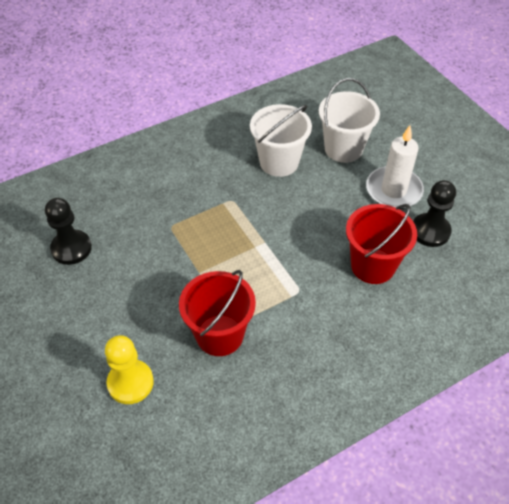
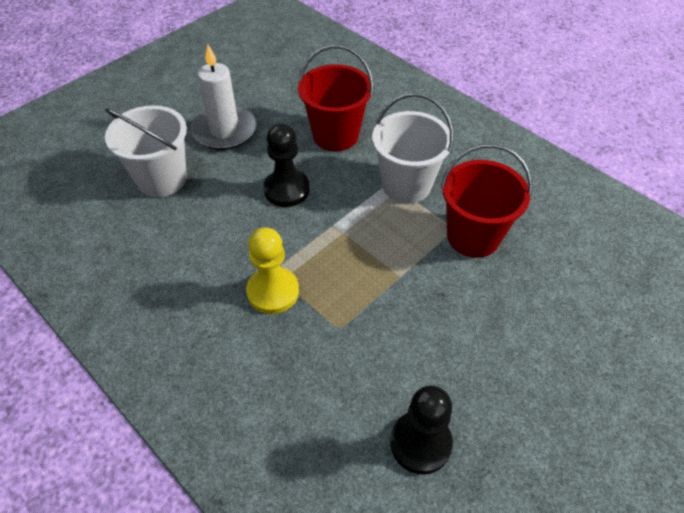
camera: 105 degrees left, 0 degrees up
(130, 383) = (570, 299): yellow pawn -> yellow pawn (273, 292)
(279, 162) = (195, 236): white bucket -> white bucket (406, 185)
(430, 231) = (277, 101): black pawn -> black pawn (286, 190)

